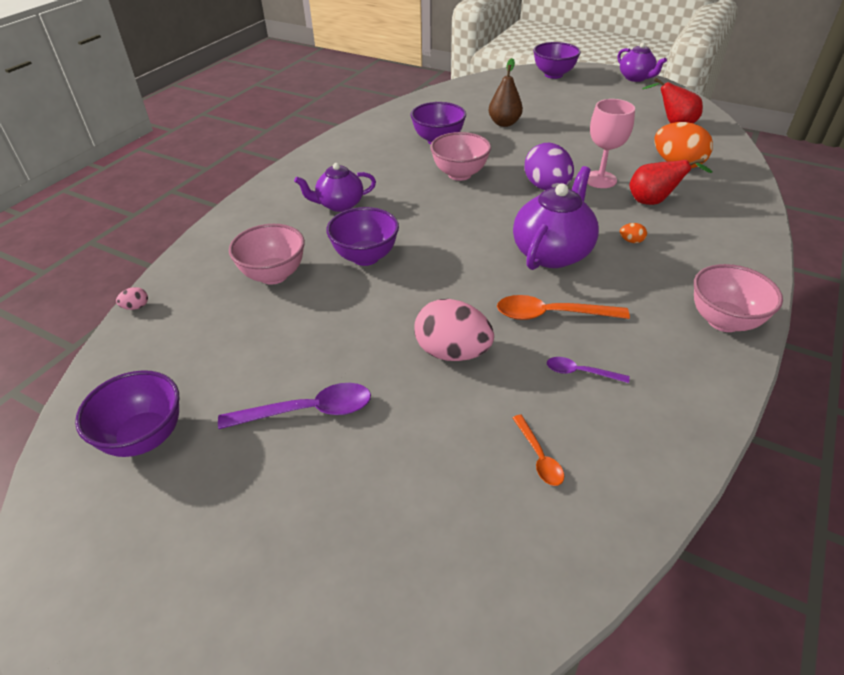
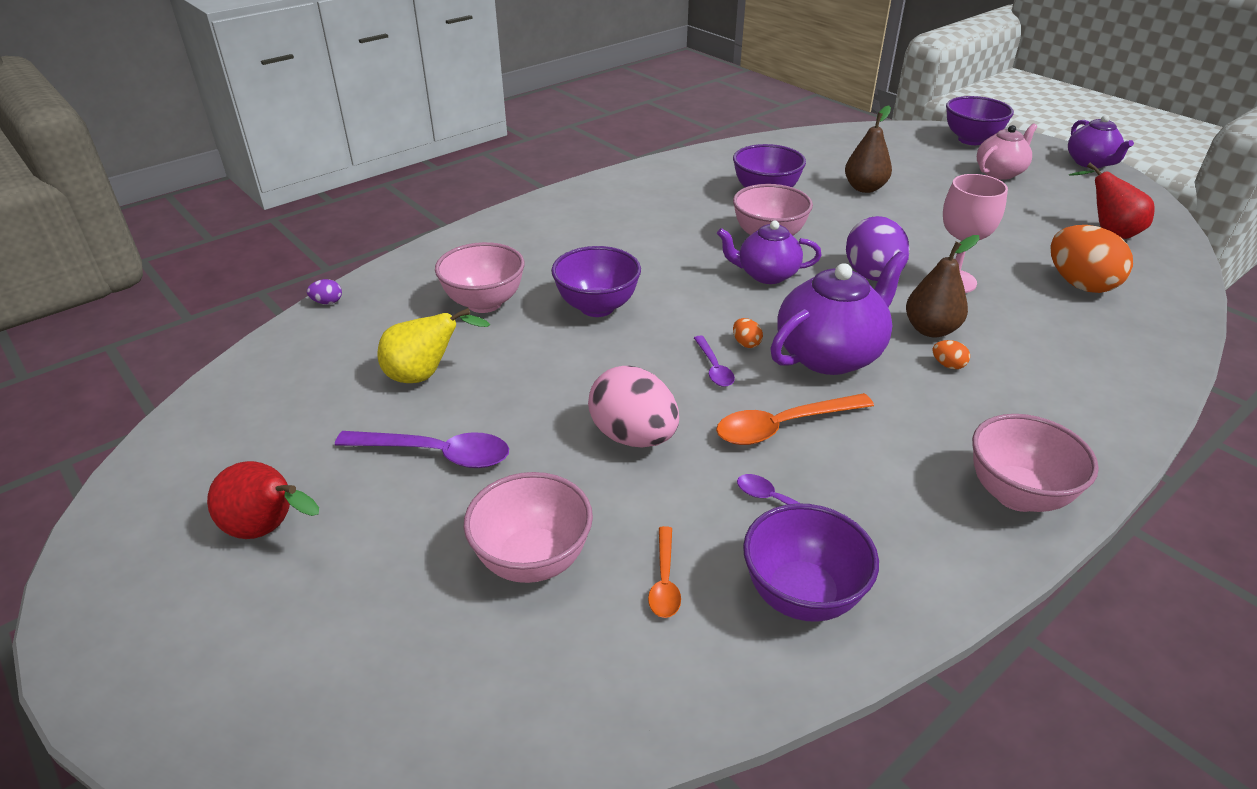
camera: 20 degrees right, 5 degrees down
(136, 307) = (327, 302): pink egg -> purple egg
(145, 437) = (262, 433): purple bowl -> purple bowl (801, 595)
(260, 348) = (425, 375): none -> yellow pear
(339, 205) = (602, 243): purple teapot -> purple teapot (766, 275)
(435, 473) = (533, 560): none -> pink bowl
(479, 283) = (714, 368): none -> purple spoon
(490, 258) = (746, 343): none -> orange egg
(551, 314) = (783, 426): orange spoon -> orange spoon turned 45 degrees counterclockwise
(585, 95) = (1000, 173): none -> pink teapot
(606, 218) = (930, 330): none -> brown pear
(653, 202) = (1012, 324): red pear -> red pear (269, 530)

